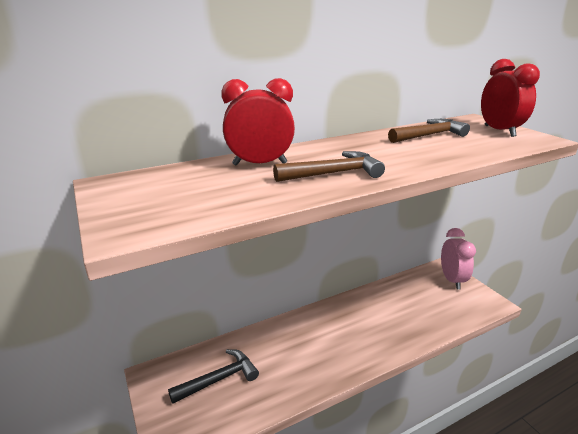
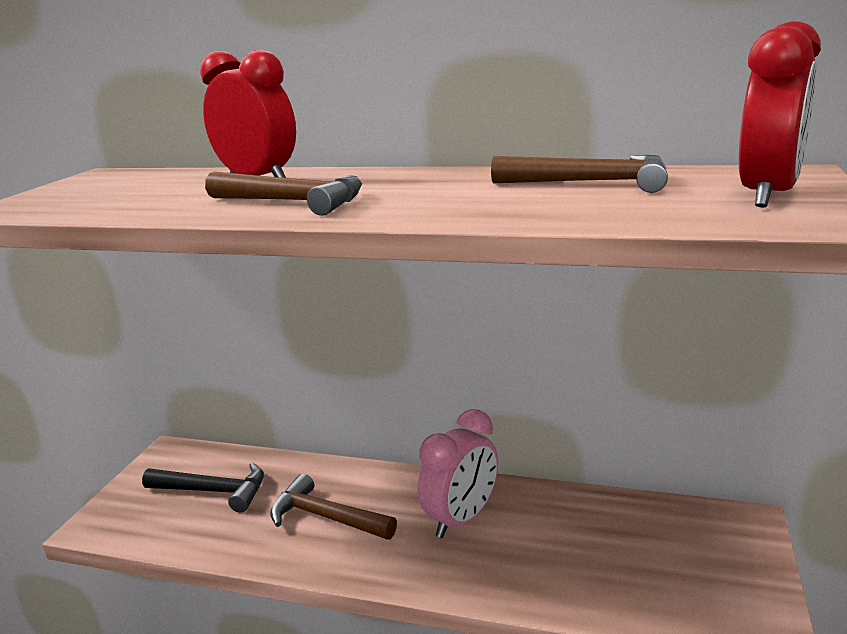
camera: 45 degrees right, 5 degrees down
(301, 354) = (326, 517): none -> brown hammer
(452, 280) = (732, 548): pink clock -> pink clock (461, 519)

